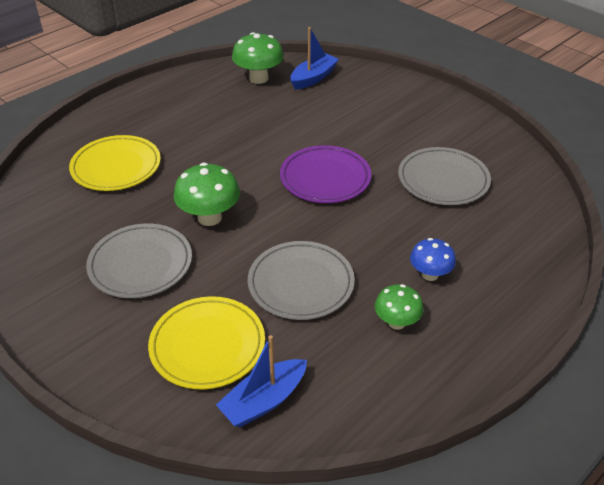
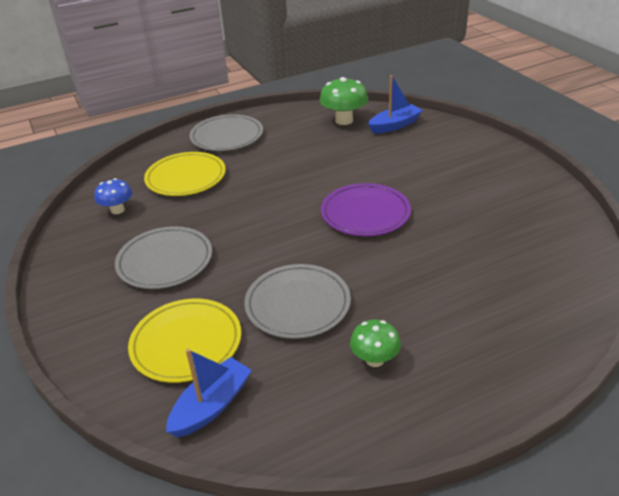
camera: 20 degrees right, 5 degrees down
(209, 217) = (243, 231): green mushroom -> none
(264, 401) = (212, 405): blue boat -> blue boat turned 150 degrees clockwise
(430, 274) = (430, 320): blue mushroom -> blue mushroom (117, 210)
(443, 180) = (483, 232): grey plate -> grey plate (227, 136)

